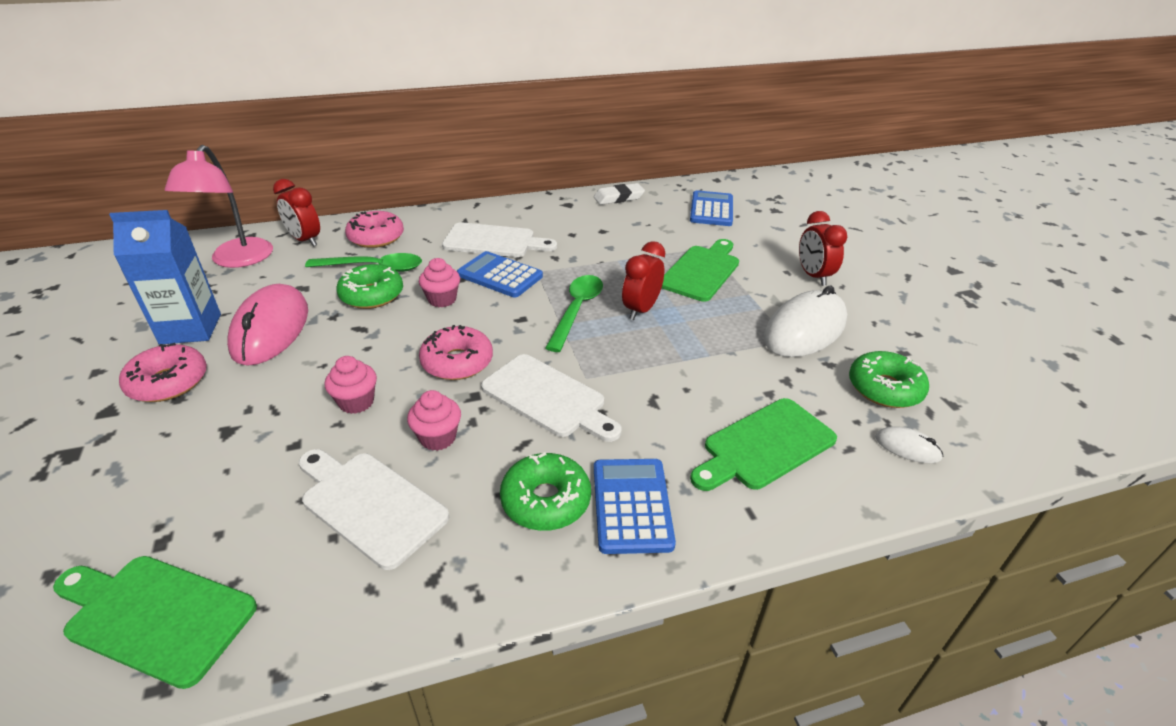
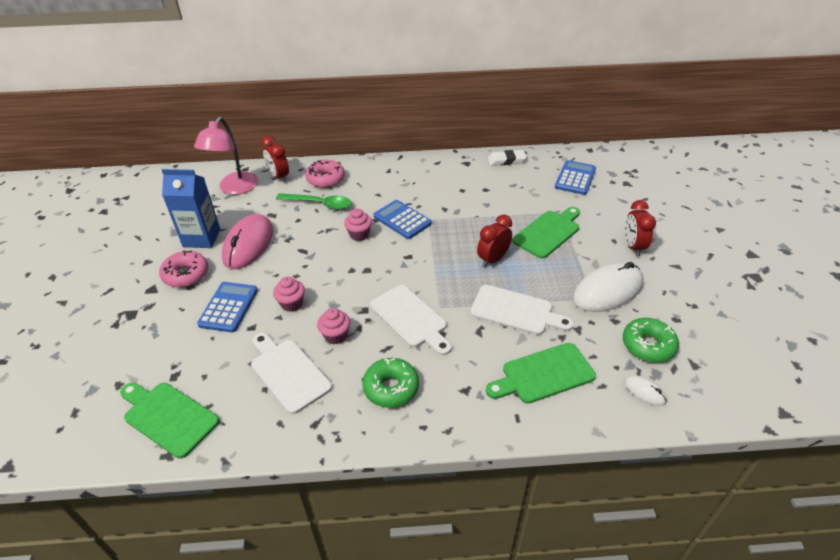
camera: 15 degrees right, 5 degrees up
(372, 295) = (314, 226): green donut -> none
(457, 362) = (359, 284): pink donut -> none
(494, 241) = (405, 191): white cutting board -> white cutting board (515, 311)
(577, 310) = (448, 254): green spoon -> none
(632, 505) = (443, 400): blue calculator -> blue calculator (228, 307)

